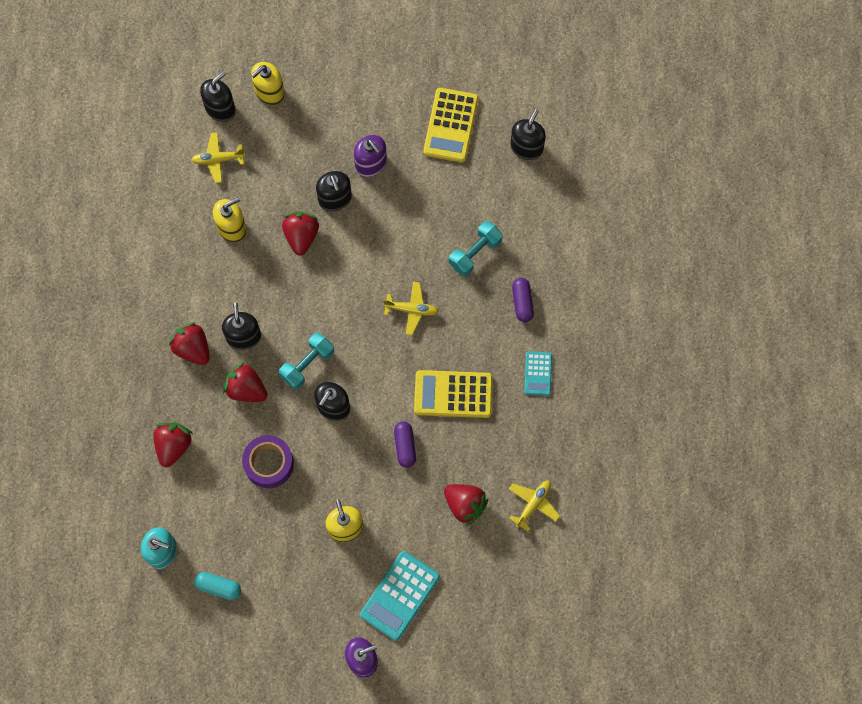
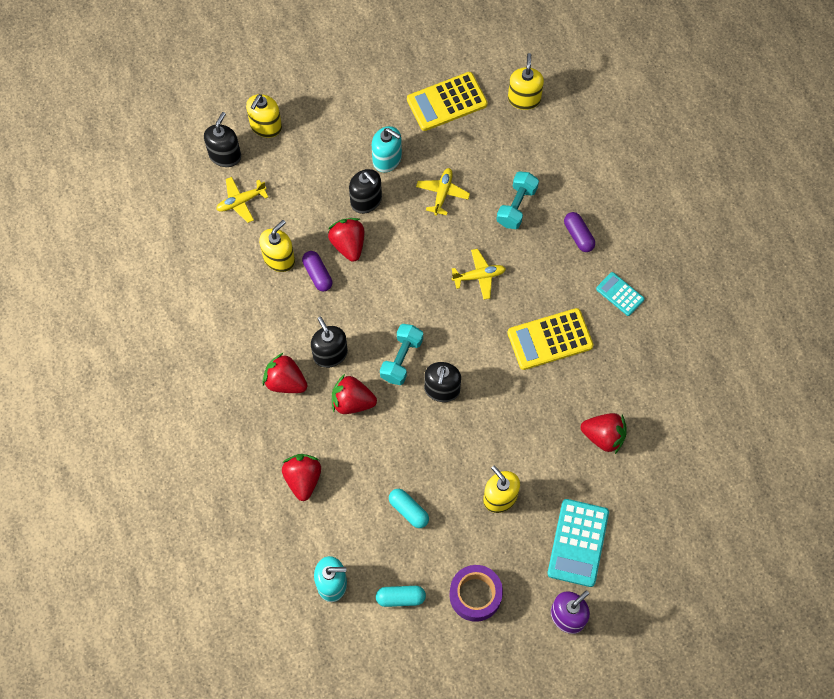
camera: 20 degrees left, 5 degrees down
(257, 509) = (408, 510): none -> turquoise capsule
(269, 464) = (402, 464): purple tape -> purple tape (475, 595)
(371, 164) = (387, 159): purple soap dispenser -> turquoise soap dispenser
(405, 446) = (525, 402): purple capsule -> purple capsule (317, 274)
(450, 125) = (447, 102): yellow calculator -> yellow calculator turned 75 degrees clockwise
(526, 147) = (524, 99): black soap dispenser -> yellow soap dispenser
(533, 504) = (666, 413): yellow plane -> yellow plane (442, 193)
(538, 373) = (620, 294): turquoise calculator -> turquoise calculator turned 150 degrees clockwise

